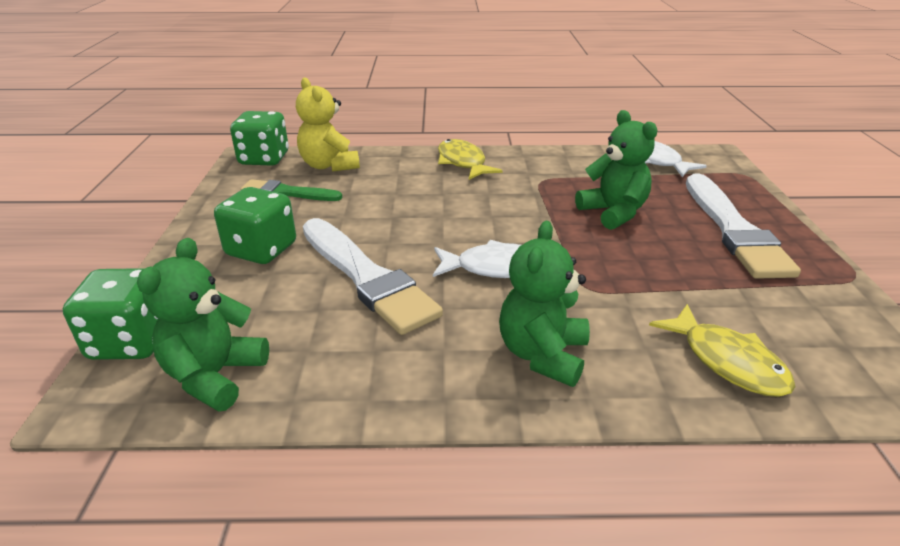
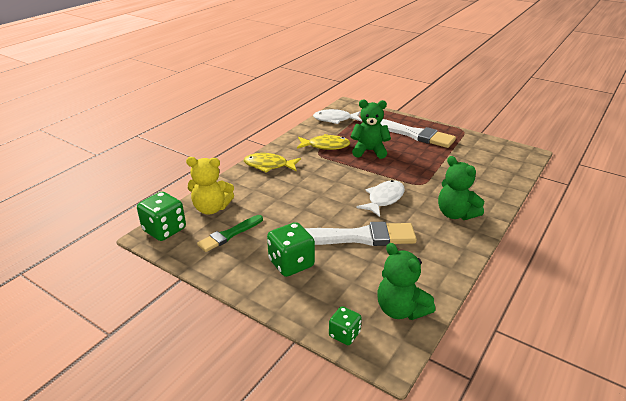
camera: 55 degrees left, 0 degrees up
(132, 341) = (344, 334): green dice -> green dice, size x0.59
(727, 361) = (488, 178): yellow fish -> yellow fish (325, 146)

